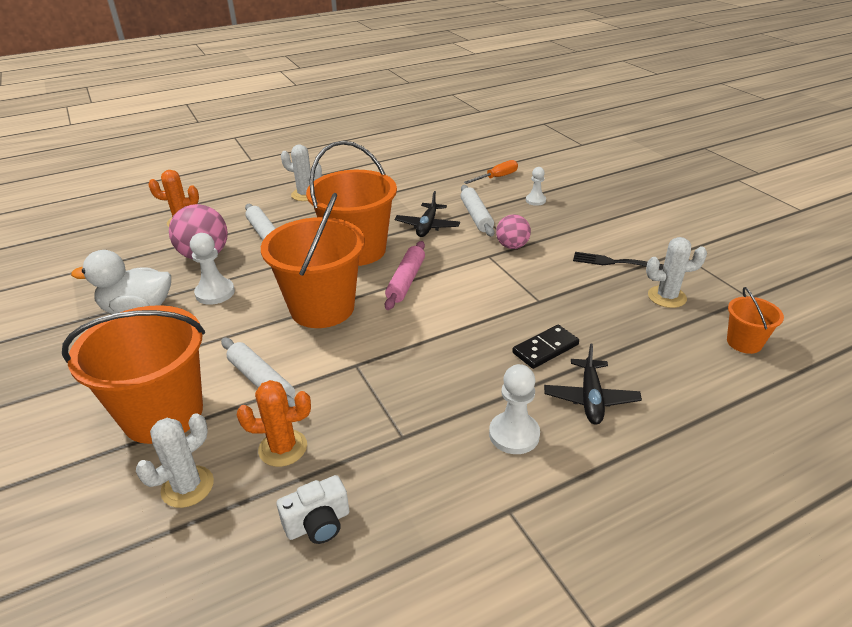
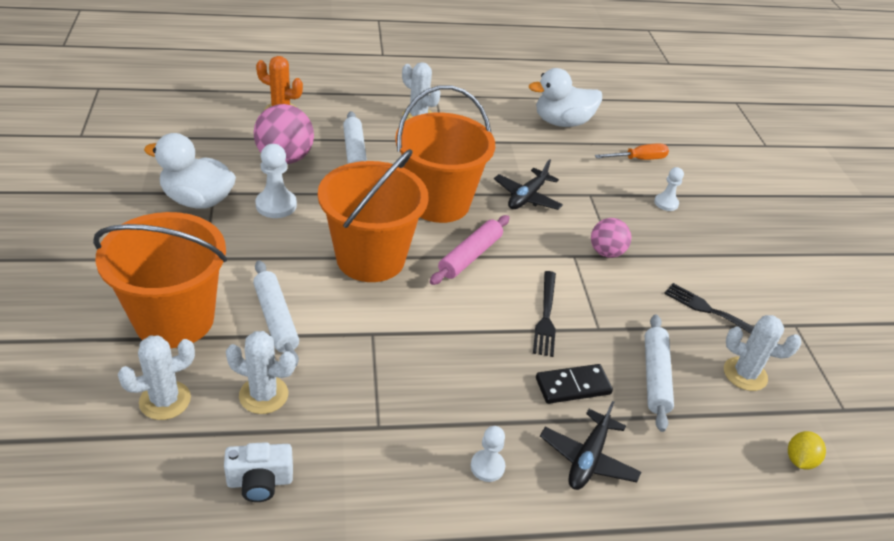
camera: 15 degrees right, 5 degrees up
(283, 448) = (263, 395): orange cactus -> white cactus
(424, 169) = (562, 122): none -> white duck
(476, 216) = (587, 202): white rolling pin -> white rolling pin (655, 377)
(493, 305) = (546, 316): none -> black fork
(514, 434) = (487, 466): white pawn -> white pawn, size x0.65
(744, 342) = (799, 460): orange bucket -> yellow lemon

